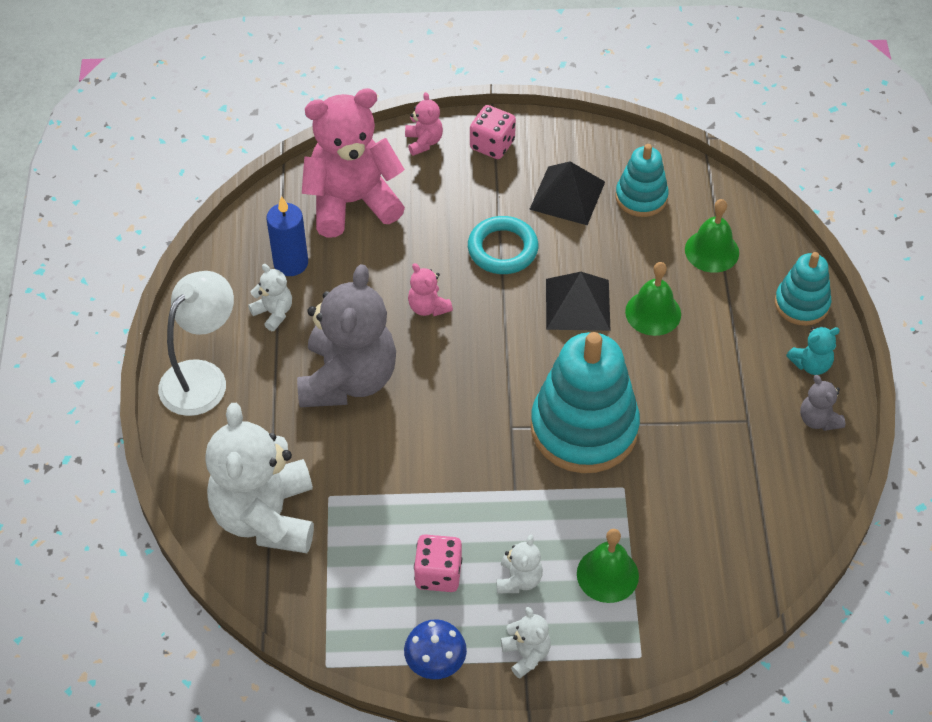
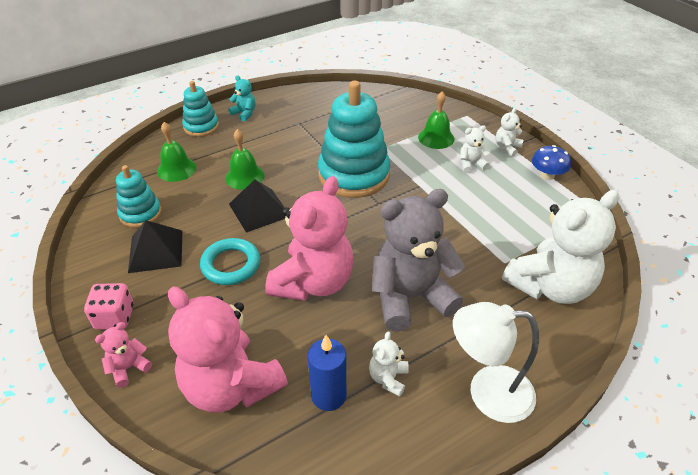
camera: 120 degrees left, 10 degrees down
(428, 307) = (313, 282): pink teddy bear -> pink teddy bear, size x2.34
(438, 574) = (500, 194): pink dice -> none
(818, 419) = (280, 103): grey teddy bear -> none

